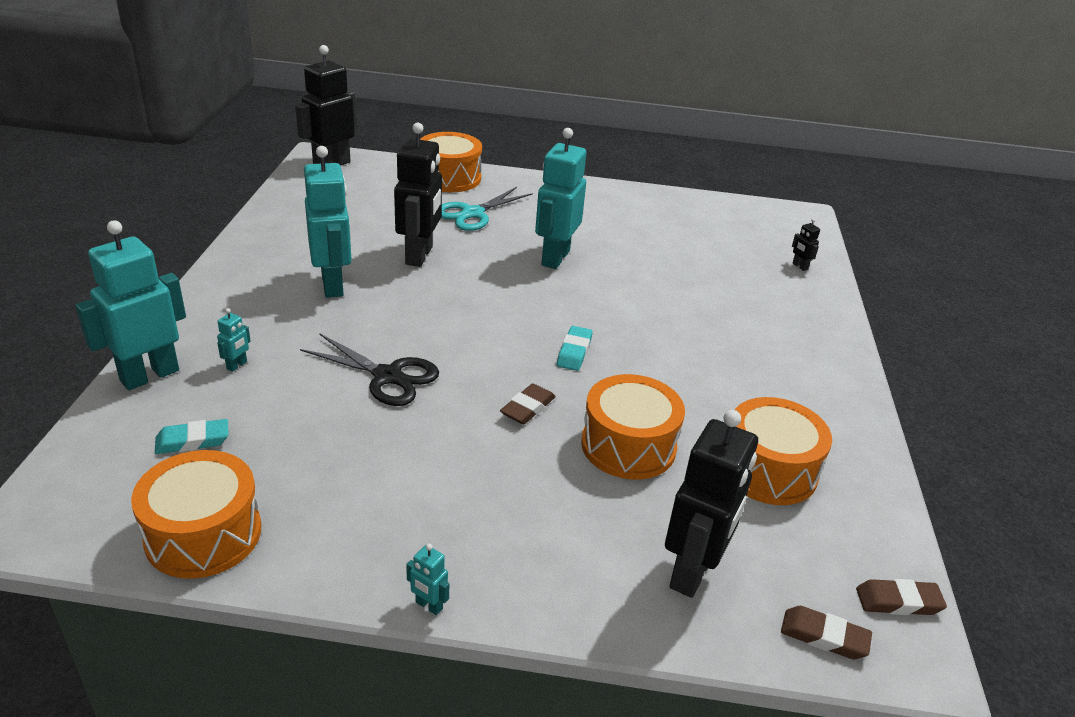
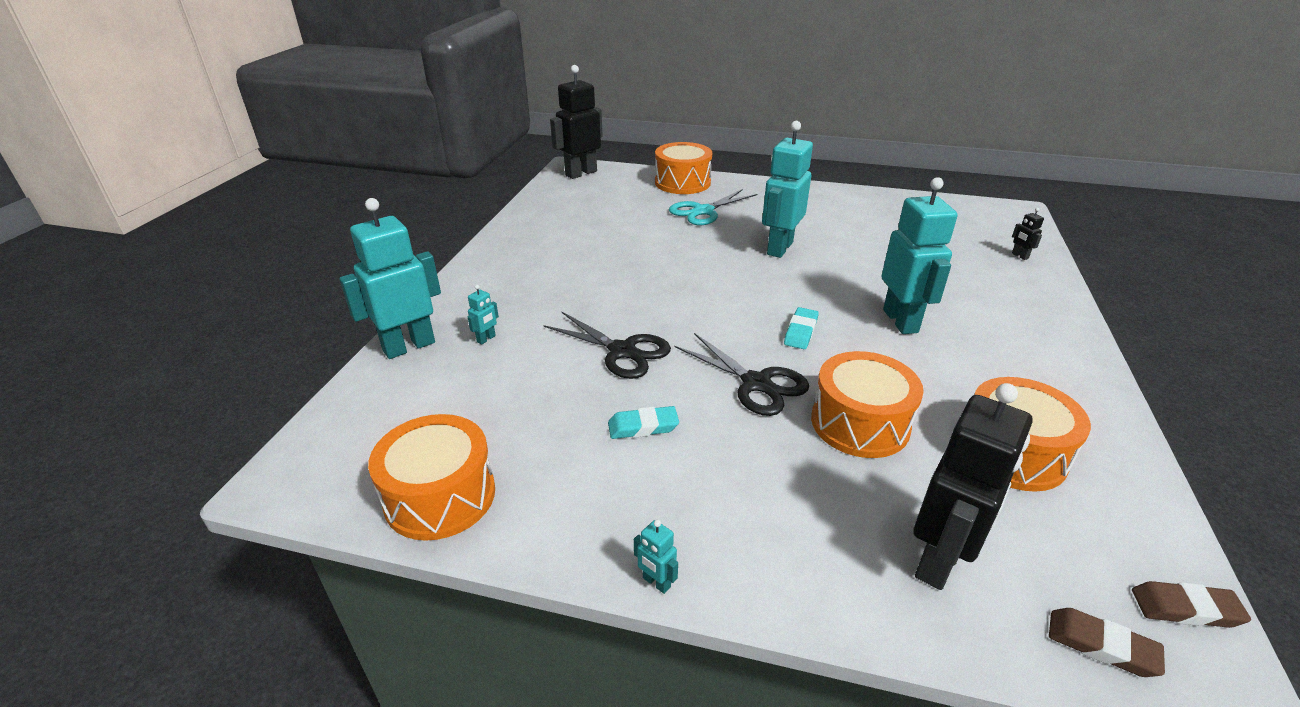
camera: 10 degrees right, 0 degrees up
(193, 441) = (440, 406): turquoise eraser -> turquoise eraser (643, 427)
(333, 285) = (576, 271): turquoise robot -> turquoise robot (901, 321)
(419, 256) = (655, 246): black robot -> none
(527, 408) = (756, 383): brown eraser -> black scissors

